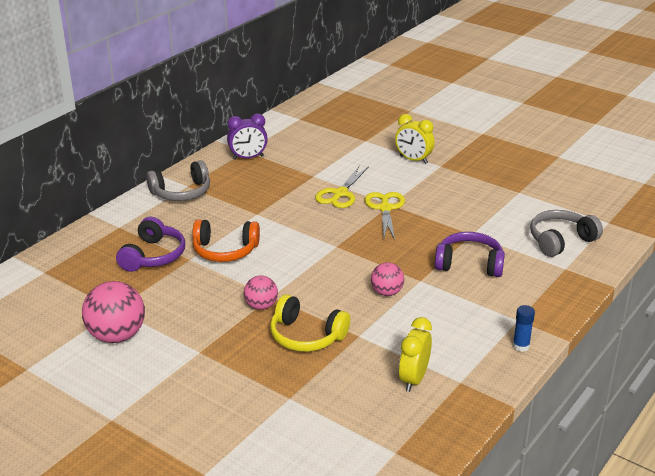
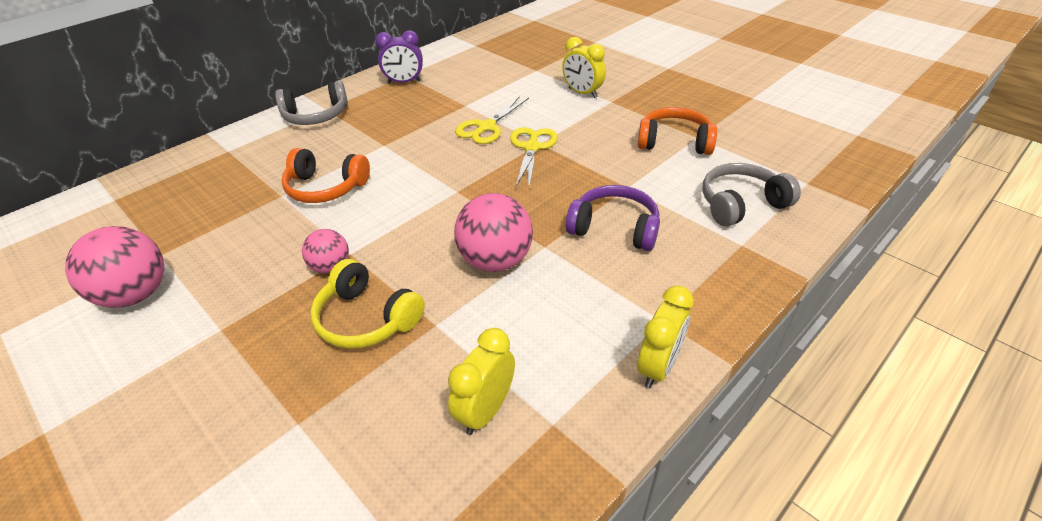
camera: 10 degrees right, 10 degrees up
(153, 256) = (243, 188): purple headphones -> none
(387, 292) = (495, 261): pink ball -> pink ball, size x1.73
(501, 197) = (674, 142): none -> orange headphones
(521, 346) = (658, 367): blue glue stick -> yellow clock

